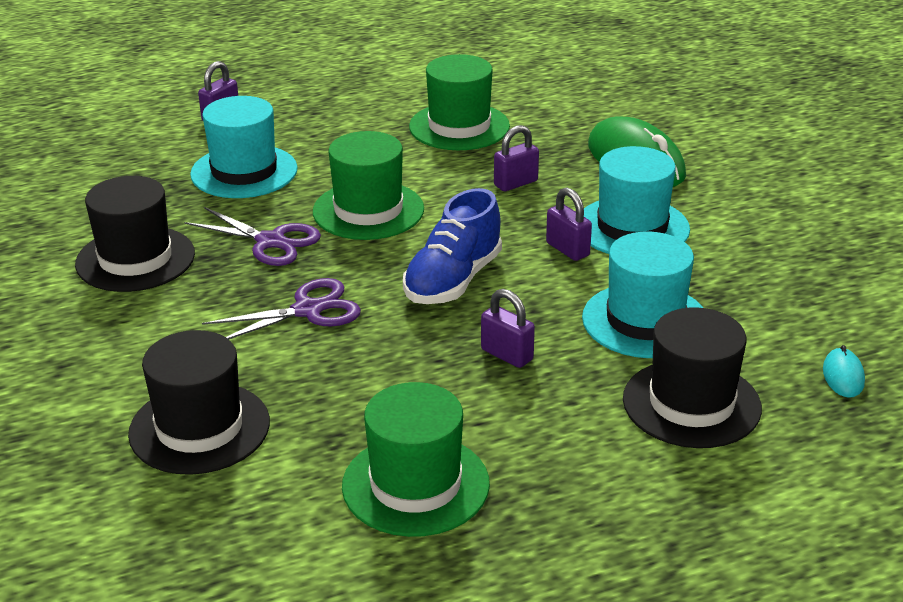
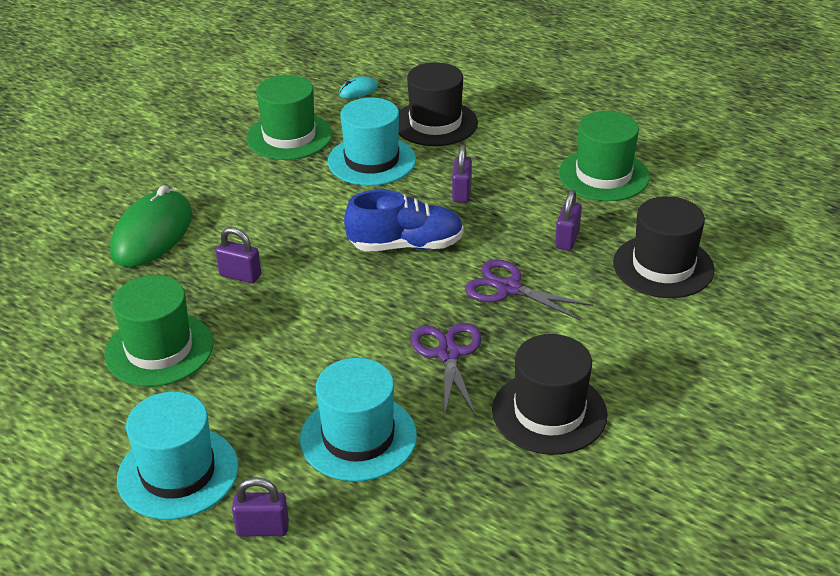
camera: 125 degrees left, 5 degrees up
(368, 210) = (353, 328): green hat -> green hat (289, 136)
(567, 249) = (317, 216): purple padlock -> purple padlock (567, 239)
(632, 227) = (260, 202): turquoise hat -> turquoise hat (178, 473)

